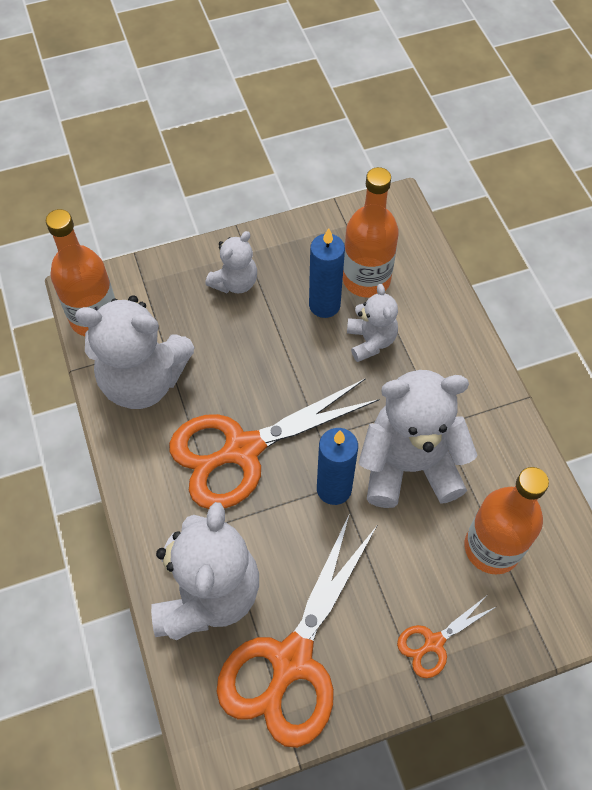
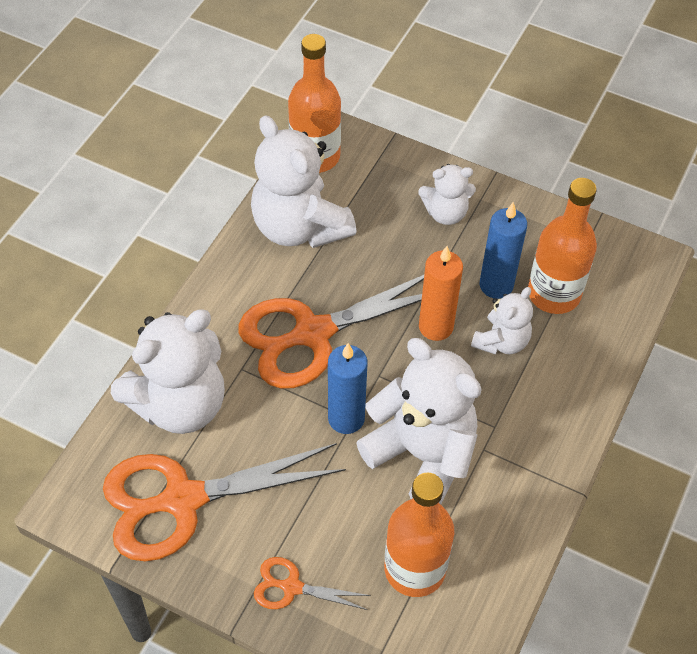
camera: 45 degrees right, 5 degrees down
(243, 450) = (313, 333): orange scissors -> orange scissors turned 45 degrees counterclockwise
(318, 369) = (436, 326): none -> orange candle

